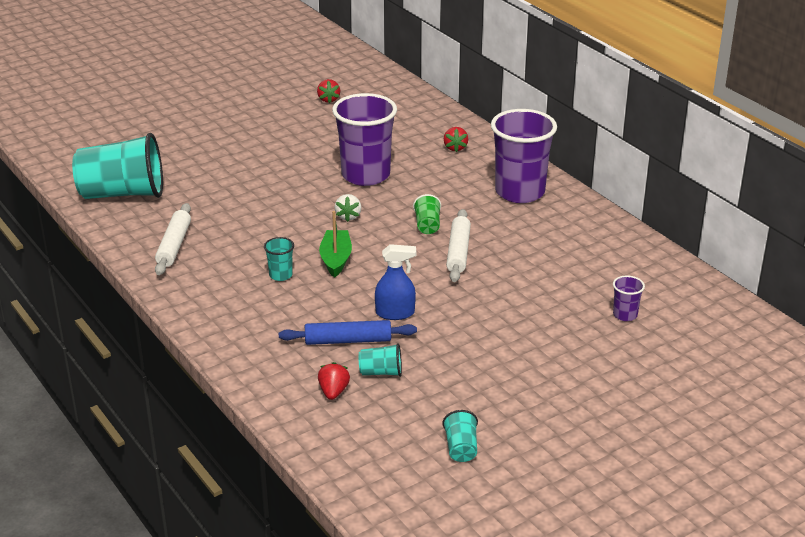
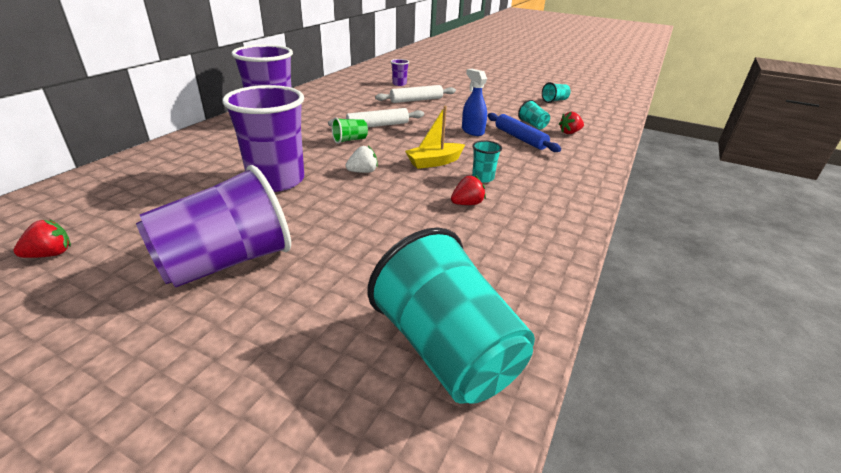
camera: 120 degrees left, 0 degrees up
(174, 245) = (508, 248): white rolling pin -> white rolling pin (416, 100)
(267, 146) = (226, 262): none -> purple cup
(336, 259) = (434, 162): green boat -> yellow boat
(455, 148) = (197, 151): red strawberry -> red strawberry (467, 204)

